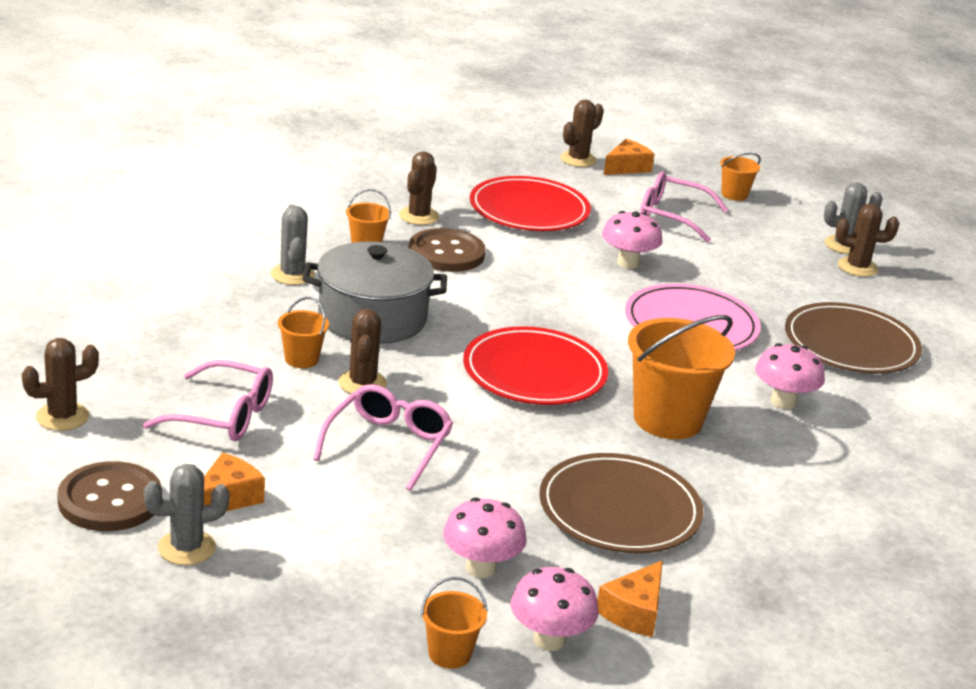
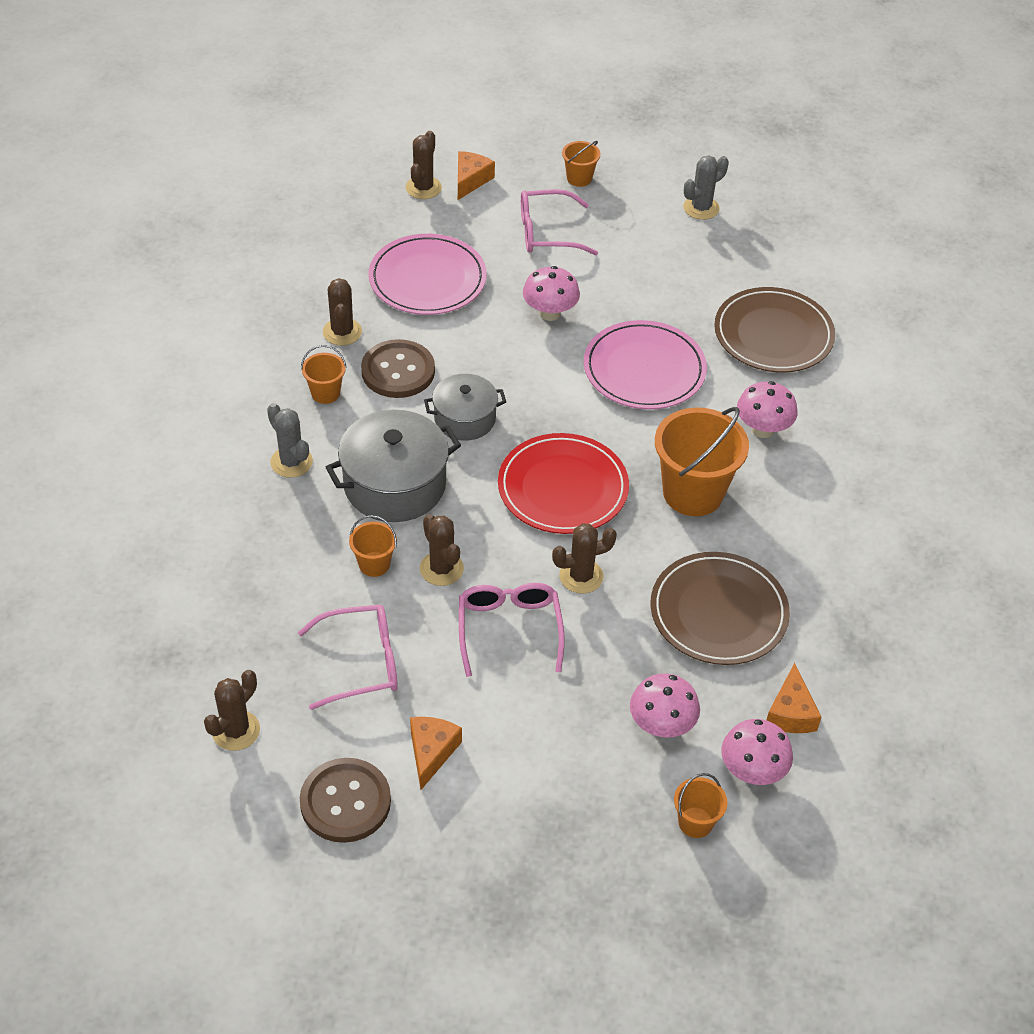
camera: 25 degrees left, 20 degrees up
(186, 548) = (440, 820): grey cactus -> none
(480, 300) = (465, 419): none -> grey pot
(529, 210) = (427, 279): red plate -> pink plate
(857, 267) = (726, 232): brown cactus -> brown cactus (581, 576)

